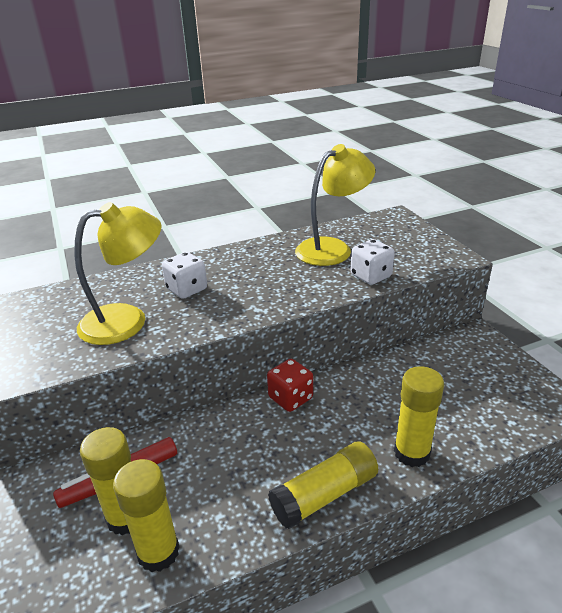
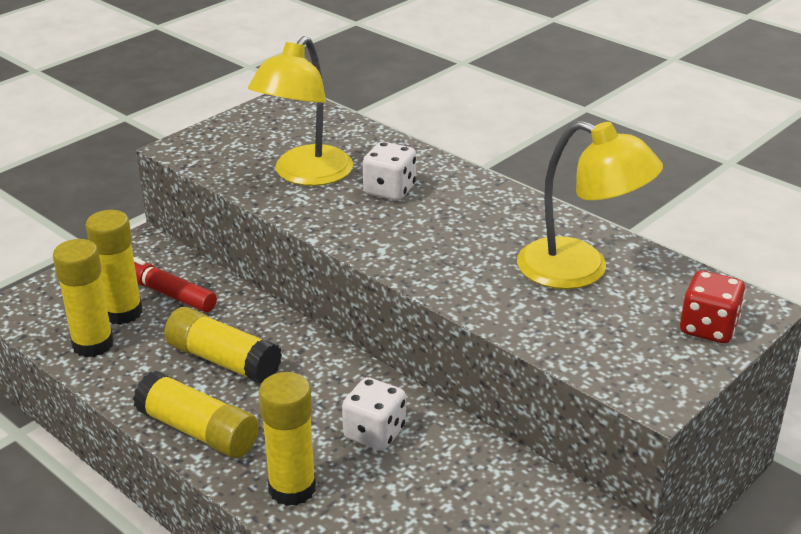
camera: 65 degrees right, 0 degrees up
(127, 320) = (305, 175): yellow lamp -> yellow lamp turned 75 degrees clockwise
(244, 459) = (223, 360): none -> yellow glue stick
(290, 398) = (335, 367): red dice -> red dice (708, 328)
(371, 276) = (526, 319): white dice -> white dice (374, 433)

